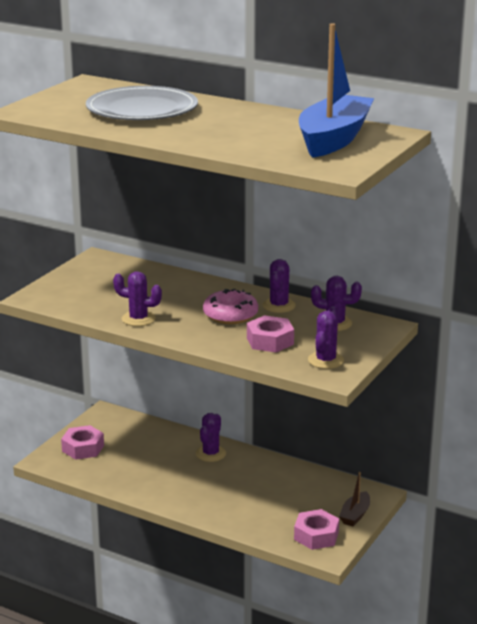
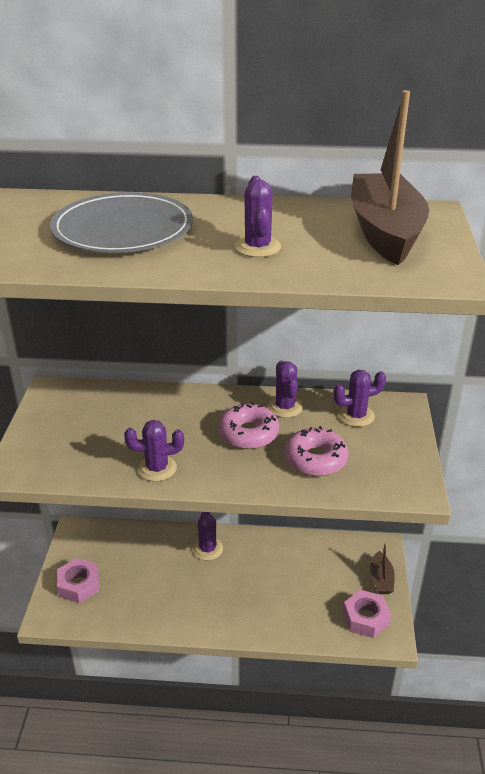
camera: 25 degrees left, 10 degrees up
(270, 341) = (315, 459): pink nut -> pink donut
(325, 360) = (390, 470): purple cactus -> purple cactus (257, 247)
(334, 139) = (385, 232): blue boat -> brown boat

